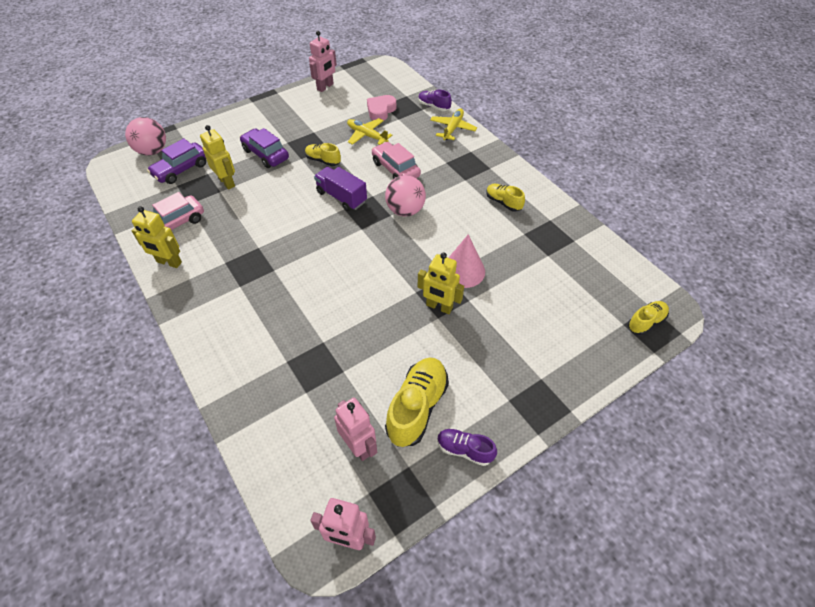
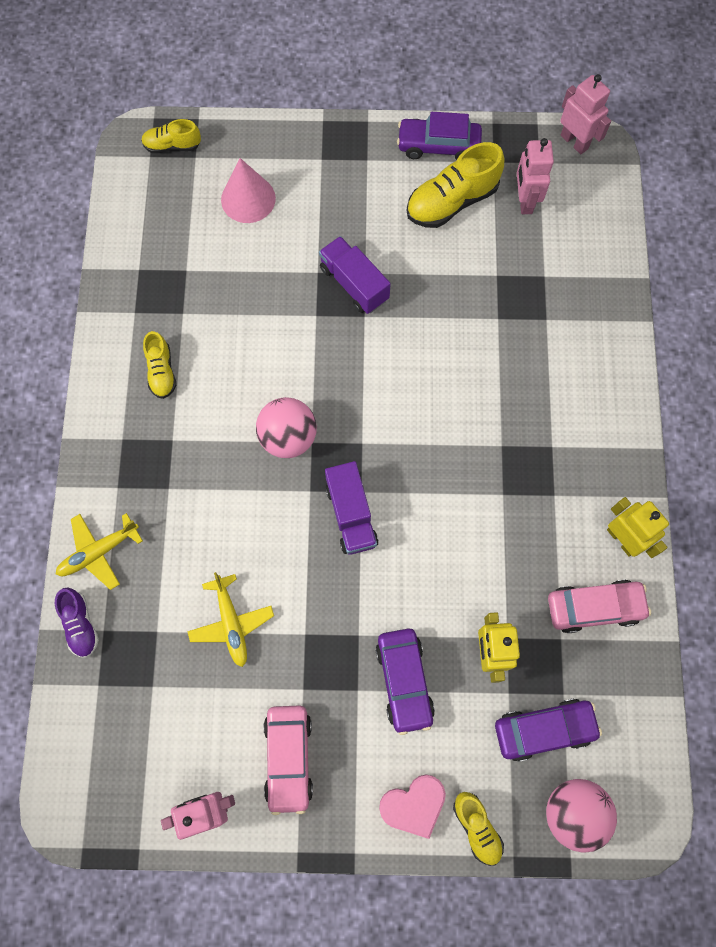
camera: 145 degrees left, 20 degrees up
(323, 160) = (330, 608): yellow shoe -> yellow shoe (476, 827)
(381, 111) = (167, 672): pink heart -> pink heart (413, 805)
(395, 169) = (245, 520): pink car -> pink car (289, 758)
(439, 307) = (354, 284): yellow robot -> purple truck
(463, 270) = (293, 309): pink cone -> pink cone (248, 199)
(464, 450) = (438, 146): purple shoe -> purple car

